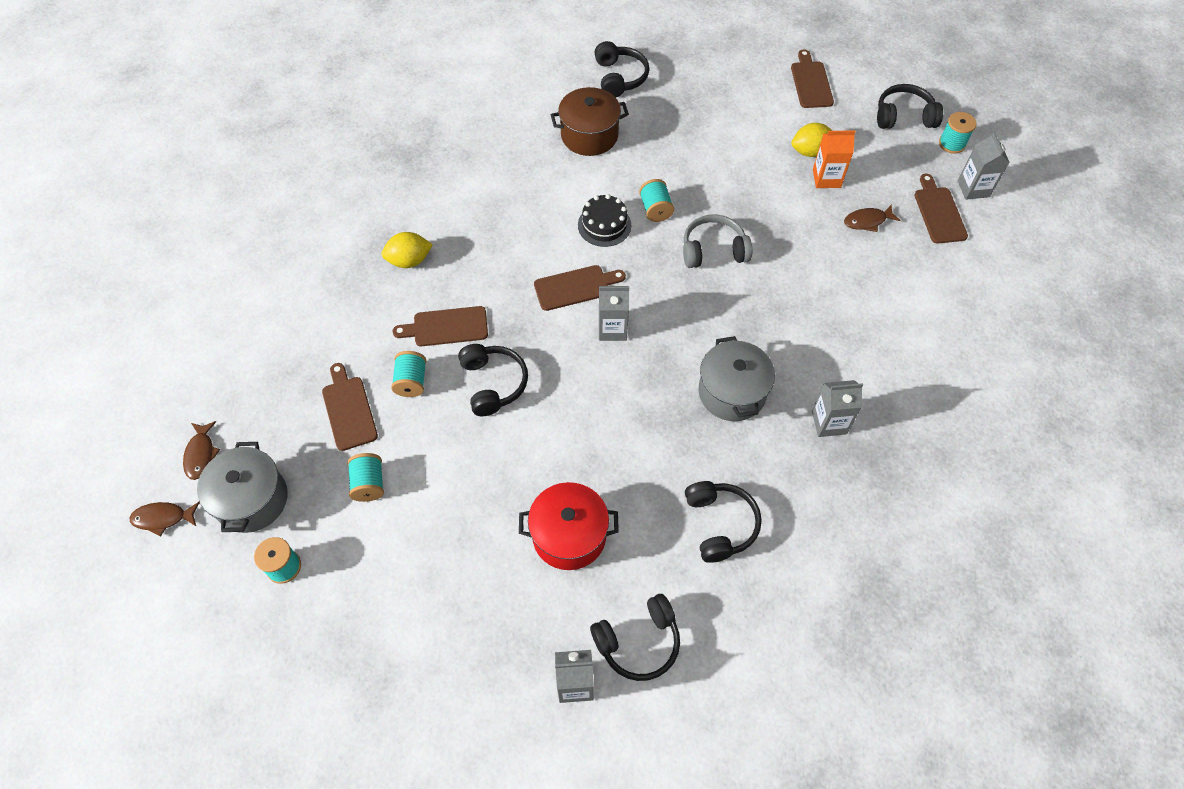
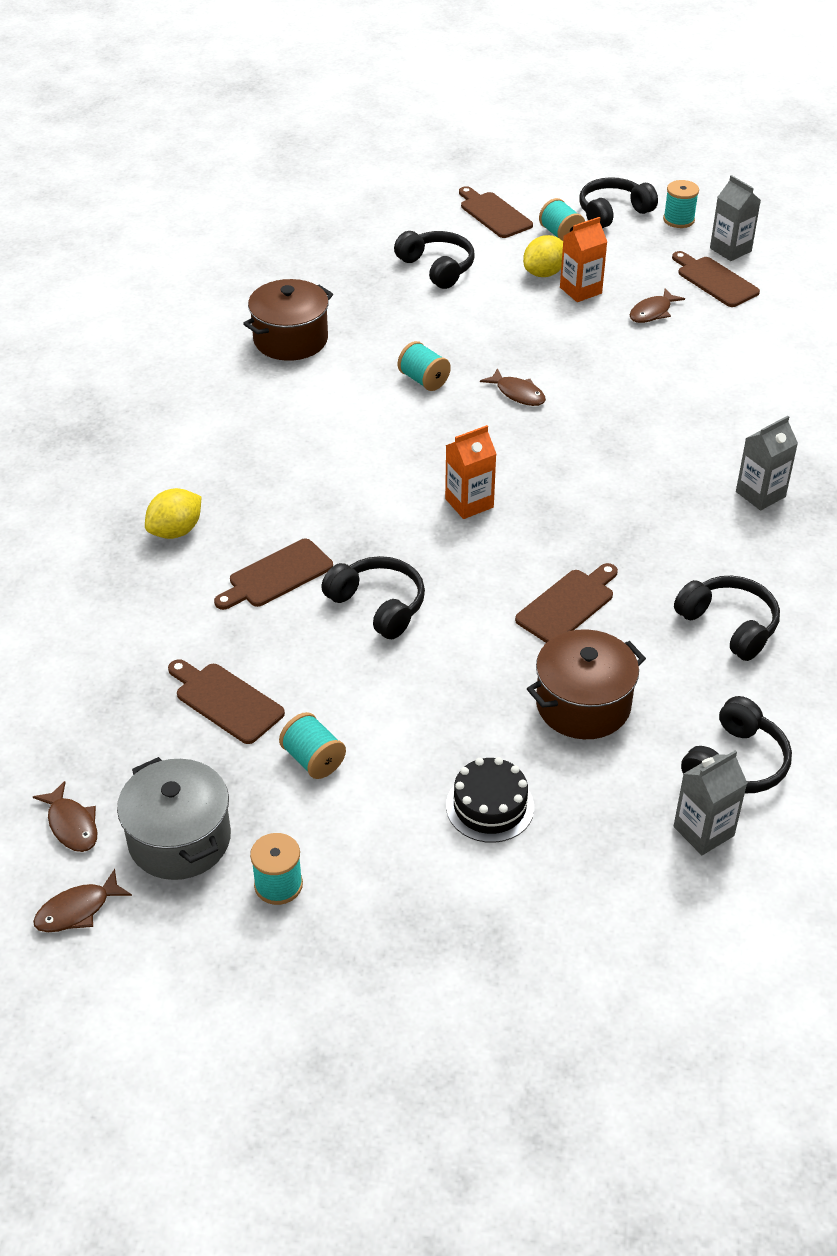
camera: 30 degrees left, 15 degrees down
(411, 382) = (280, 643): turquoise spool -> turquoise spool (561, 235)
(569, 535) = (583, 705): red pot -> brown pot
(575, 287) = (395, 482): brown cutting board -> brown cutting board (568, 604)
(604, 225) = (379, 414): black cake -> black cake (490, 806)
(612, 329) = (469, 503): grey carton -> orange carton
(619, 77) = (279, 276): black headphones -> black headphones (437, 268)
(713, 250) = (517, 393): grey headphones -> brown fish
(732, 392) = (643, 508): grey pot -> none

